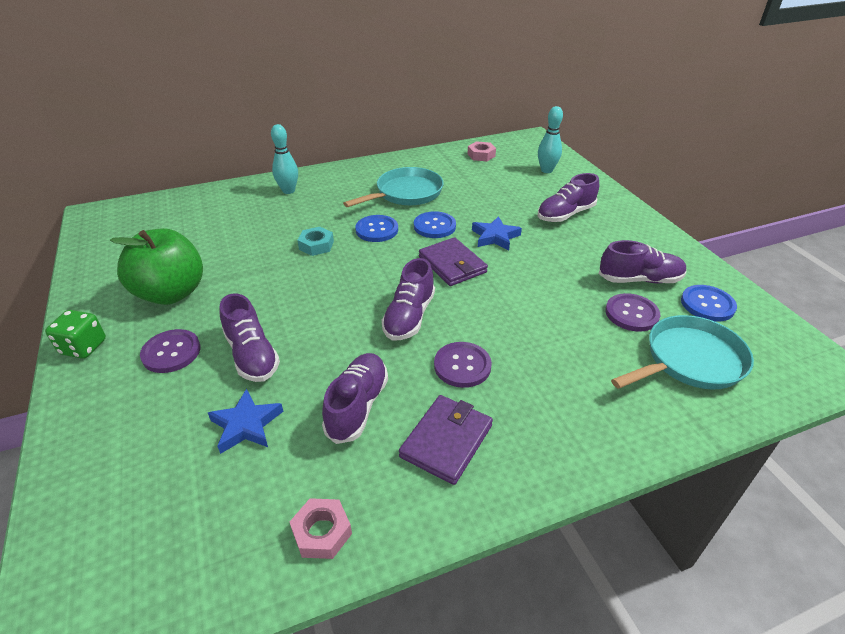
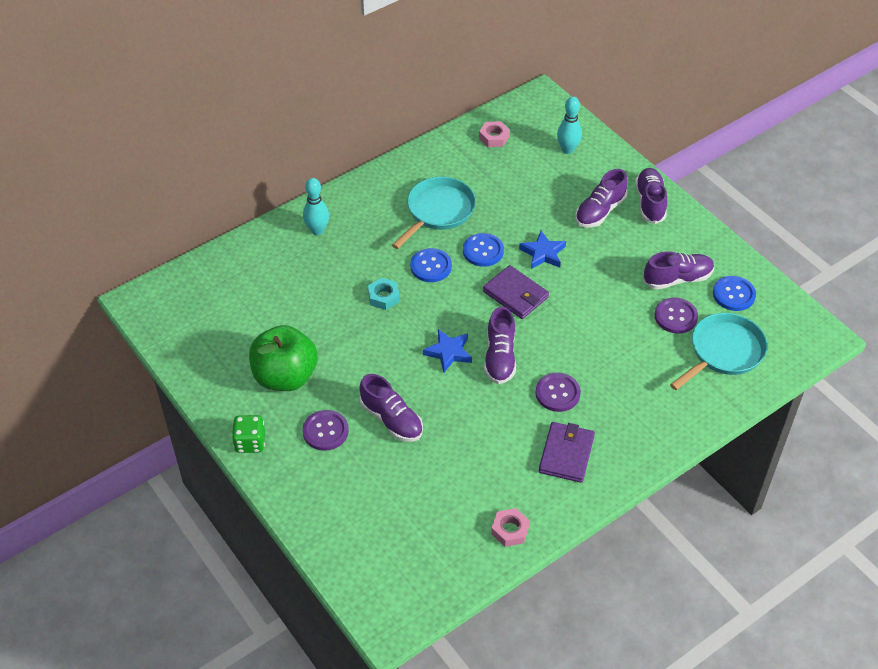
camera: 15 degrees left, 10 degrees up
(246, 425) = (421, 475): blue star -> blue star (448, 352)
(357, 406) = (493, 443): purple shoe -> purple shoe (650, 203)

